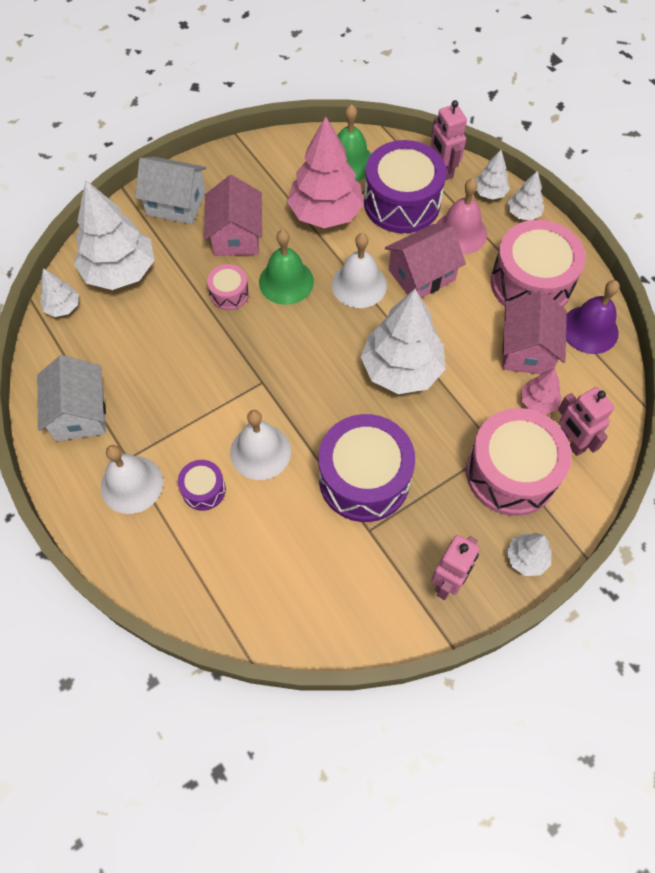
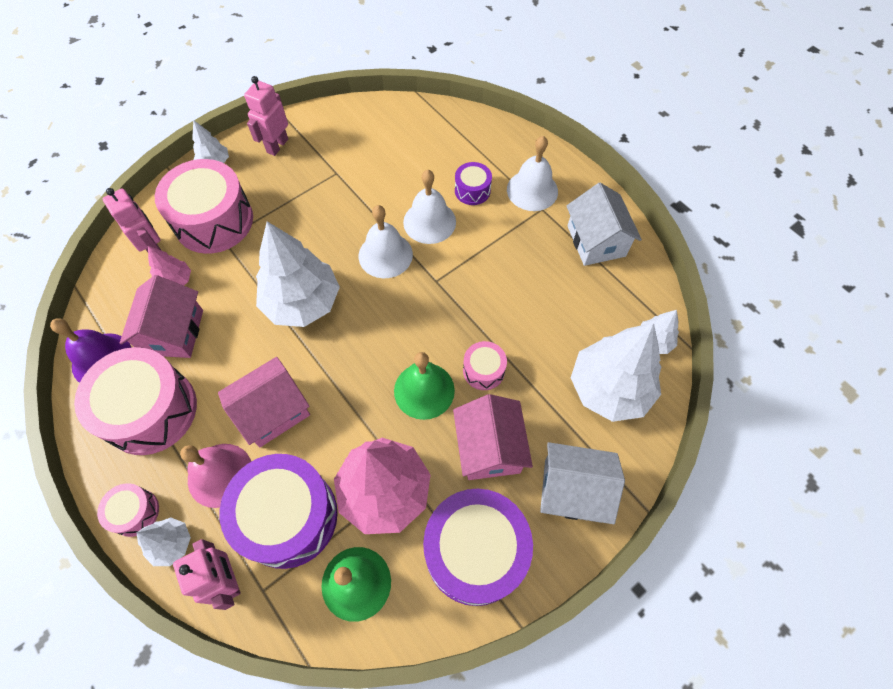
camera: 175 degrees right, 0 degrees up
(359, 285) = (343, 393): white bell -> white bell (385, 255)
(364, 479) = (339, 207): purple drum -> purple drum (475, 551)
(523, 213) = (135, 512): white tree -> pink drum

